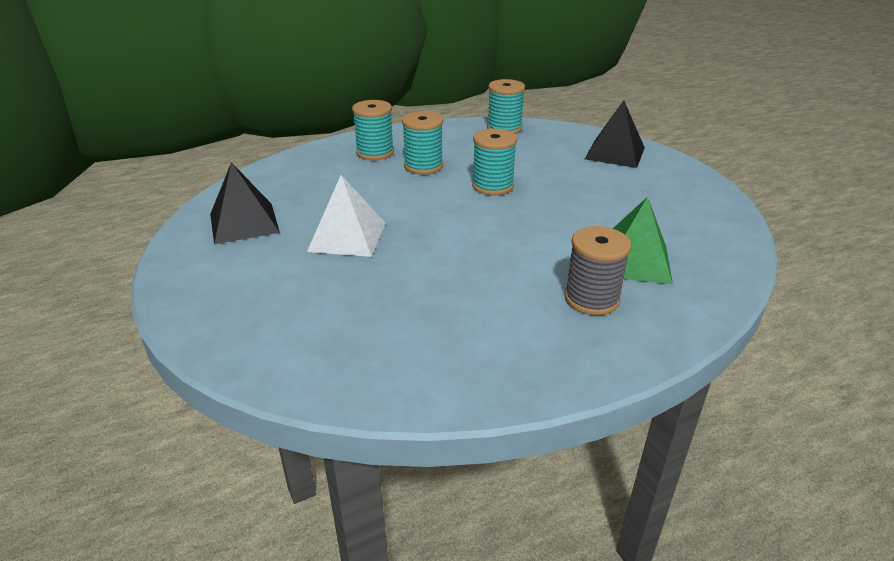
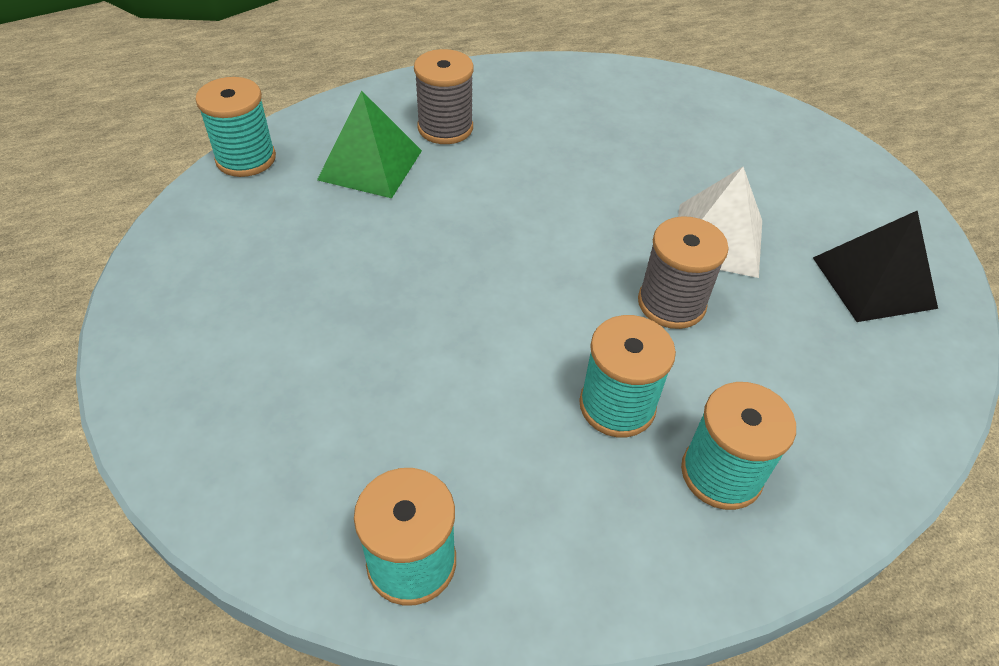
camera: 175 degrees left, 15 degrees up
(388, 202) = (671, 303): none -> grey spool
(492, 186) = (499, 326): turquoise spool -> turquoise spool (246, 159)
(615, 153) = (222, 407): black pyramid -> none

